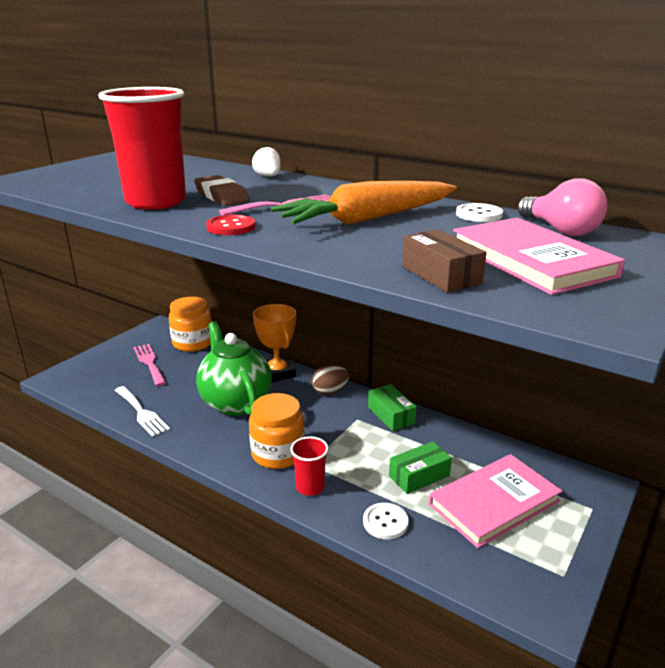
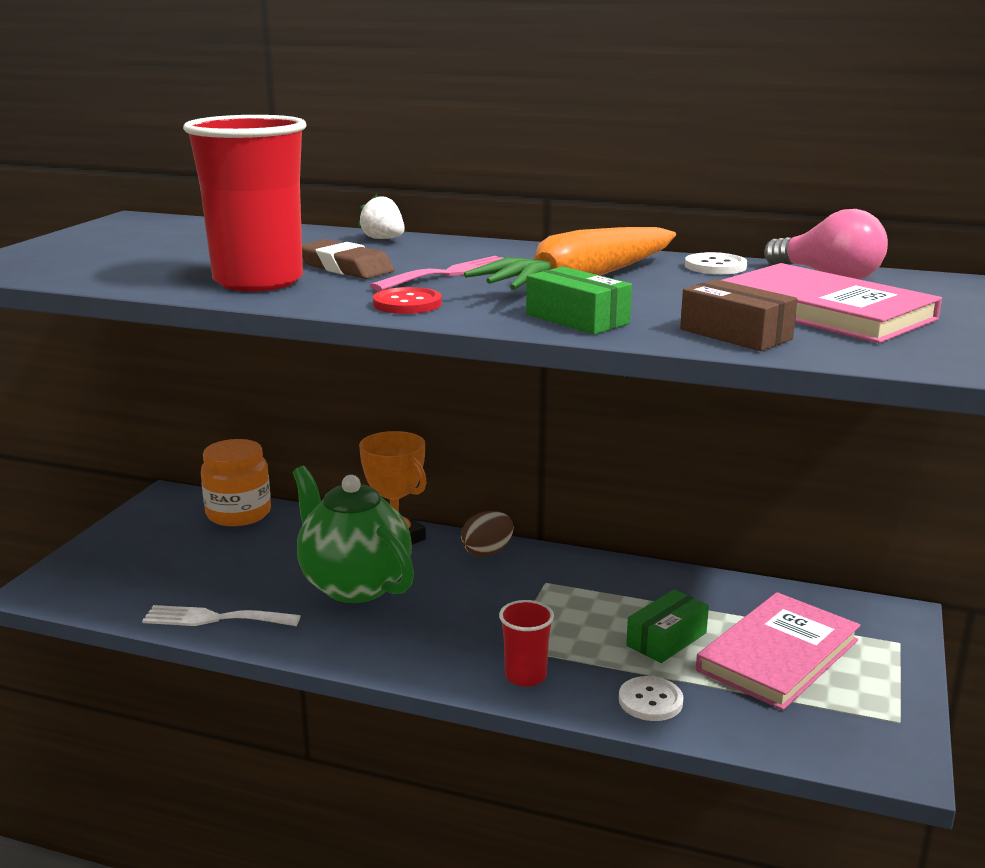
camera: 15 degrees left, 5 degrees down
(141, 412) = (214, 618): white fork -> white fork turned 150 degrees clockwise
(149, 363) = (184, 549): pink fork -> none
(278, 454) = (456, 642): orange jar -> none
(391, 415) = (590, 571): green box -> green box (577, 319)

